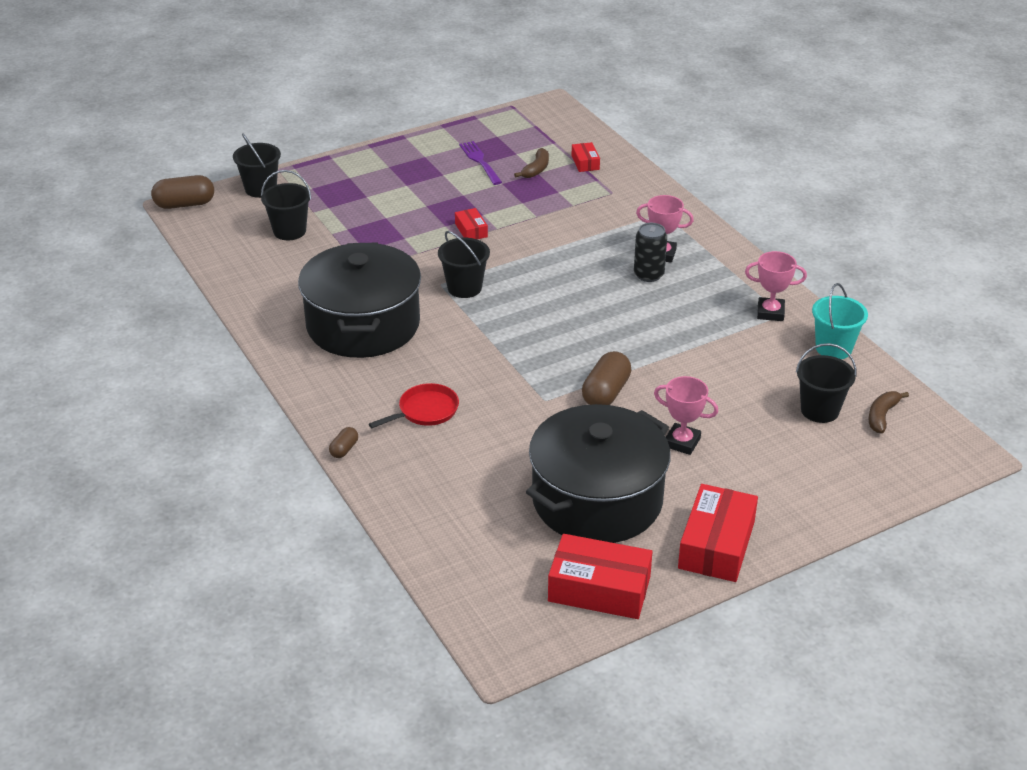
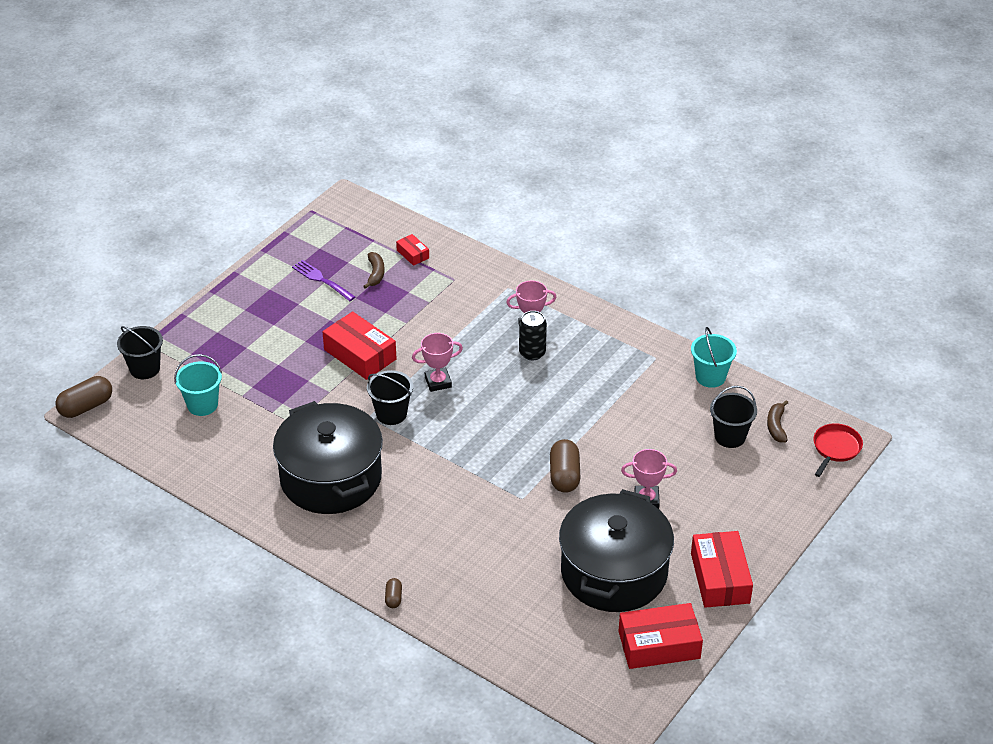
camera: 25 degrees left, 5 degrees up
(289, 231) = (202, 405): black bucket -> turquoise bucket
(425, 411) = (435, 540): red pan -> red pan (835, 448)
(471, 230) = (360, 354): red box -> red box, size x2.00
(770, 312) = (646, 359): pink trophy -> pink trophy (438, 382)

